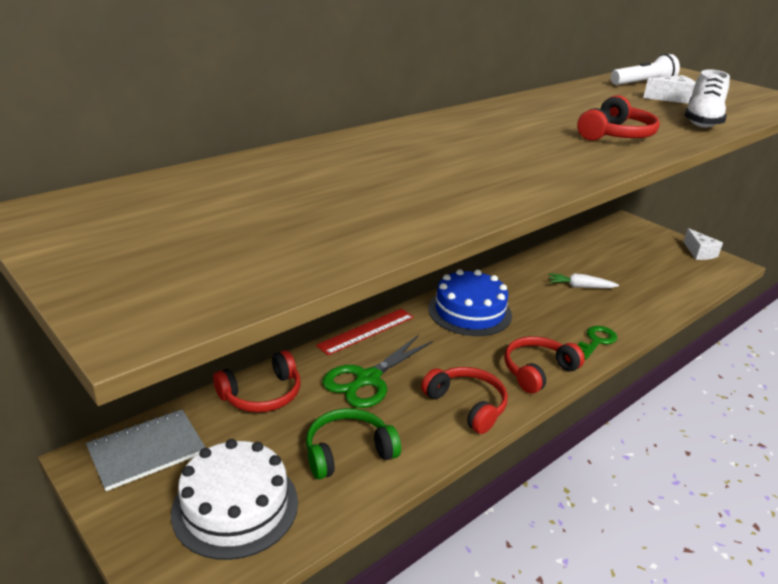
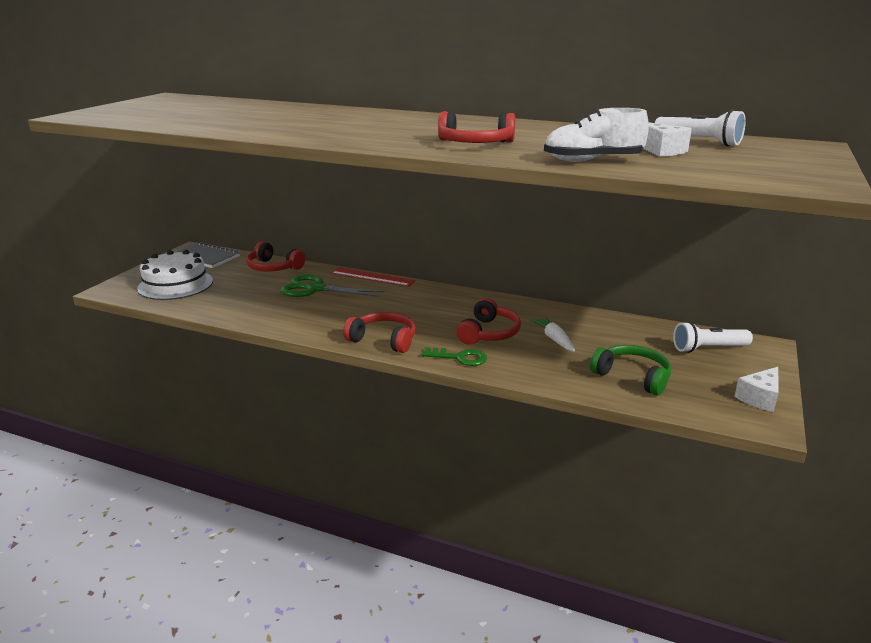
camera: 65 degrees right, 5 degrees down
(348, 452) = (237, 299): green headphones -> green headphones (632, 377)
(467, 405) = (314, 323): red headphones -> red headphones (489, 333)
(469, 312) = (442, 303): blue cake -> none
(623, 239) = (708, 348): none -> white flashlight

